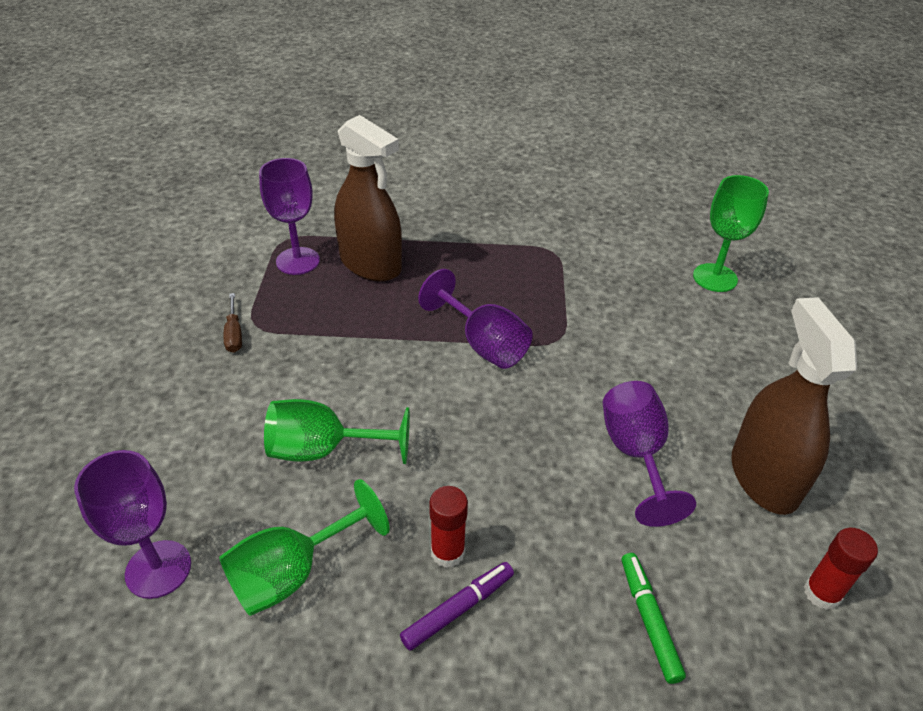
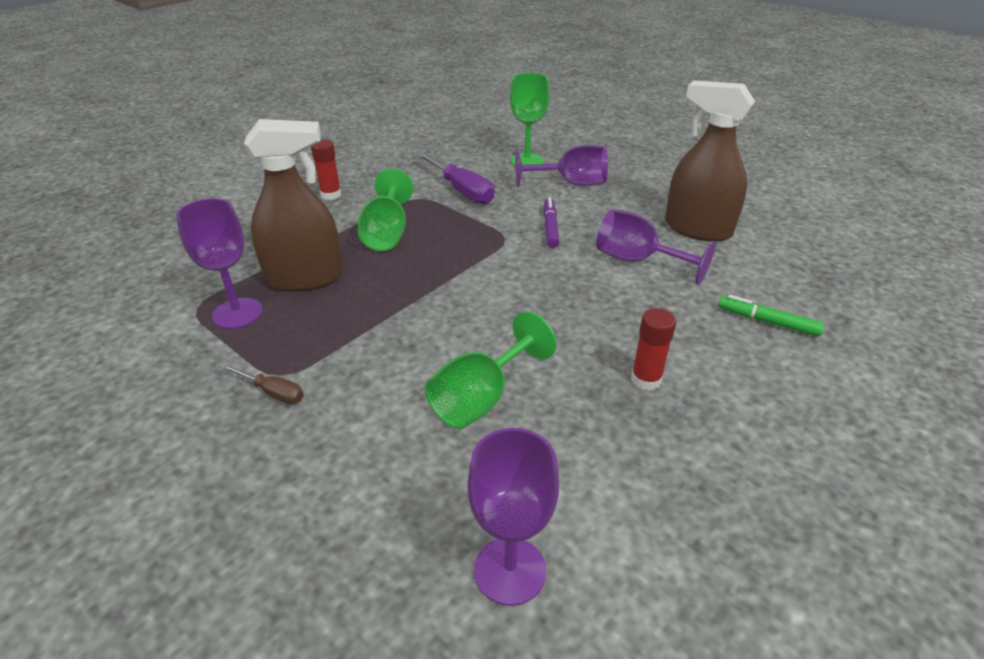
camera: 50 degrees left, 5 degrees down
(292, 573) = (593, 475): green goblet -> green goblet (386, 233)
(458, 609) = (699, 398): purple marker -> purple marker (550, 227)
(483, 344) = (469, 269): purple goblet -> purple goblet (571, 183)
(600, 269) = (462, 191): none -> purple screwdriver
(822, 593) = (791, 255): red glue stick -> red glue stick (331, 195)

